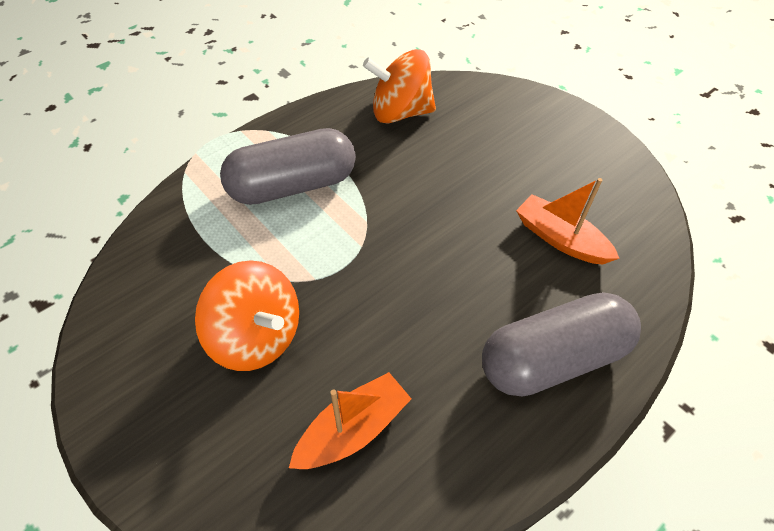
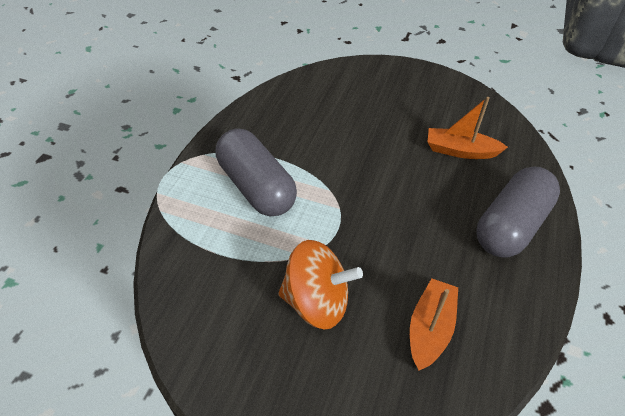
camera: 30 degrees left, 5 degrees down
(292, 186) = (256, 187): grey capsule -> grey capsule turned 75 degrees counterclockwise
(400, 112) = (293, 106): orange spinning top -> none

